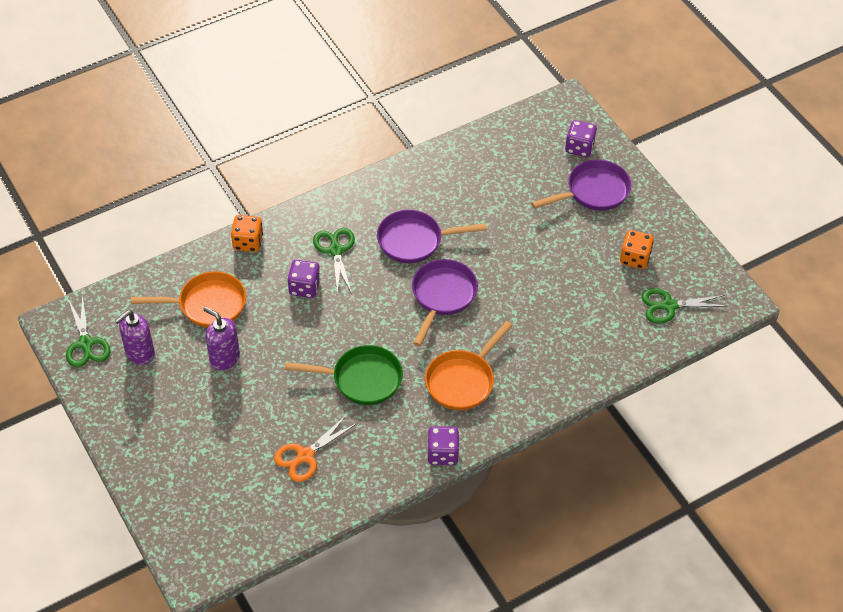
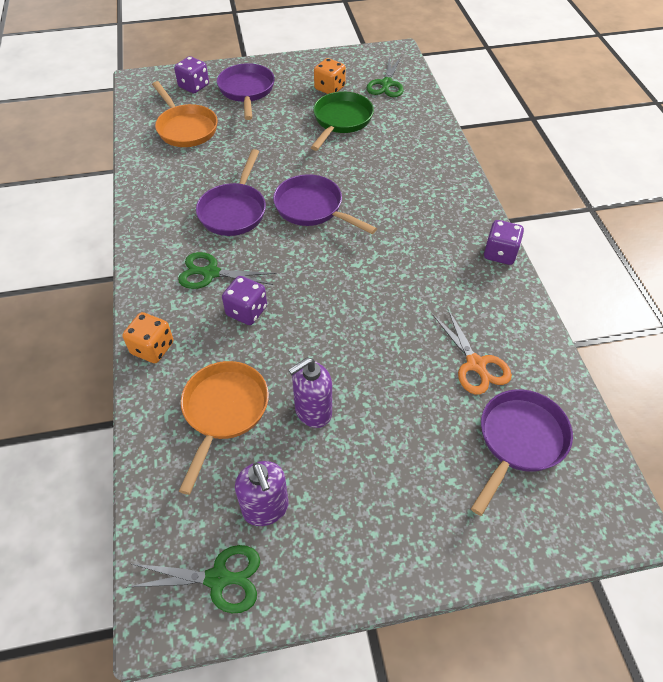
camera: 70 degrees left, 0 degrees up
(241, 497) = (519, 441): none -> purple pan
(362, 379) = (390, 292): green pan -> green pan (341, 121)
(462, 380) = (418, 219): orange pan -> orange pan (185, 128)

